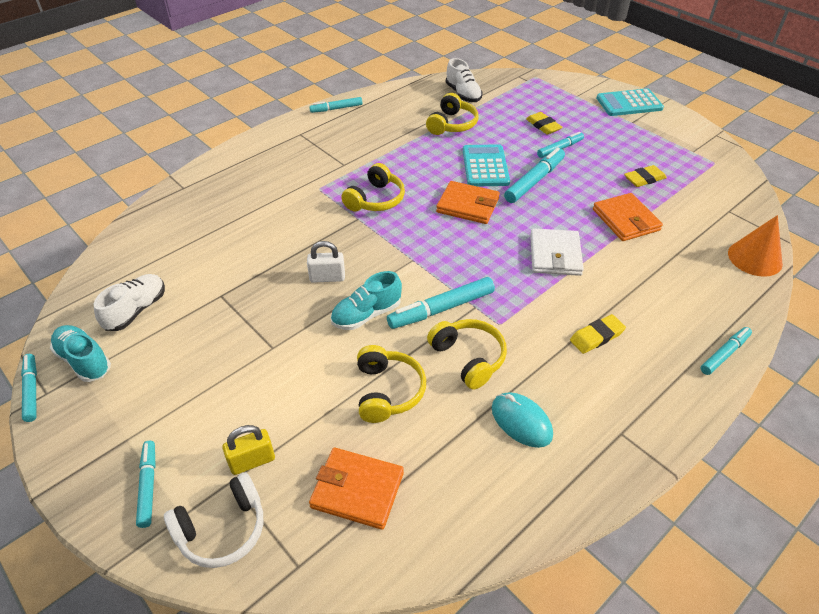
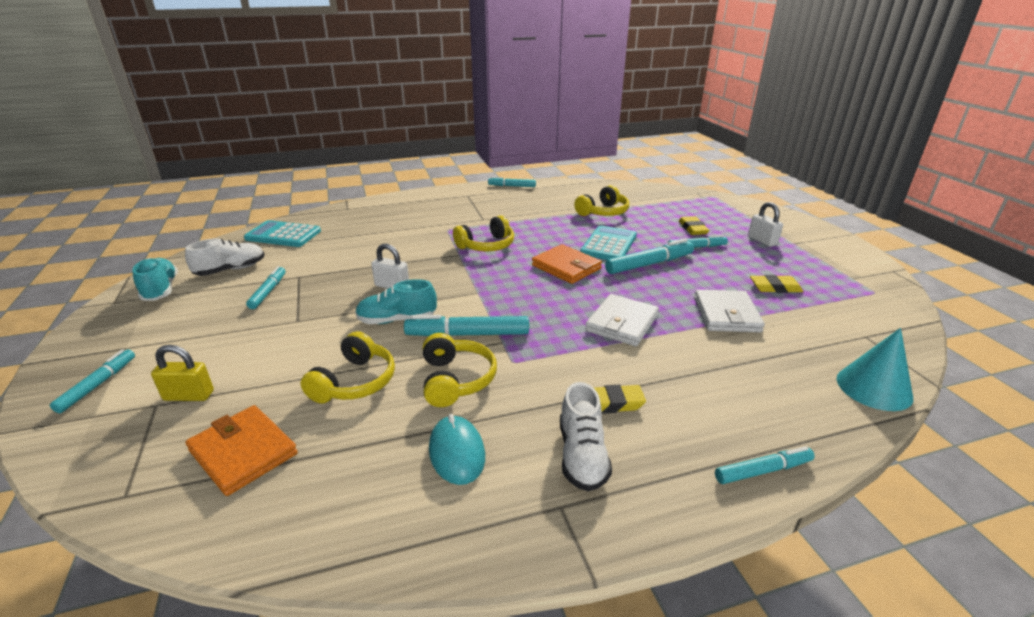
camera: 25 degrees right, 15 degrees down
(32, 390) = (108, 297): turquoise marker -> turquoise marker (268, 292)
(222, 529) = (107, 439): white headphones -> none
(463, 94) = (631, 195): white shoe -> white shoe (582, 455)
(606, 126) = (762, 241): none -> white padlock
(626, 220) = (726, 314): orange wallet -> white wallet
(629, 103) = (801, 229): turquoise calculator -> turquoise calculator (283, 235)
(755, 258) = (874, 387): orange cone -> turquoise cone

